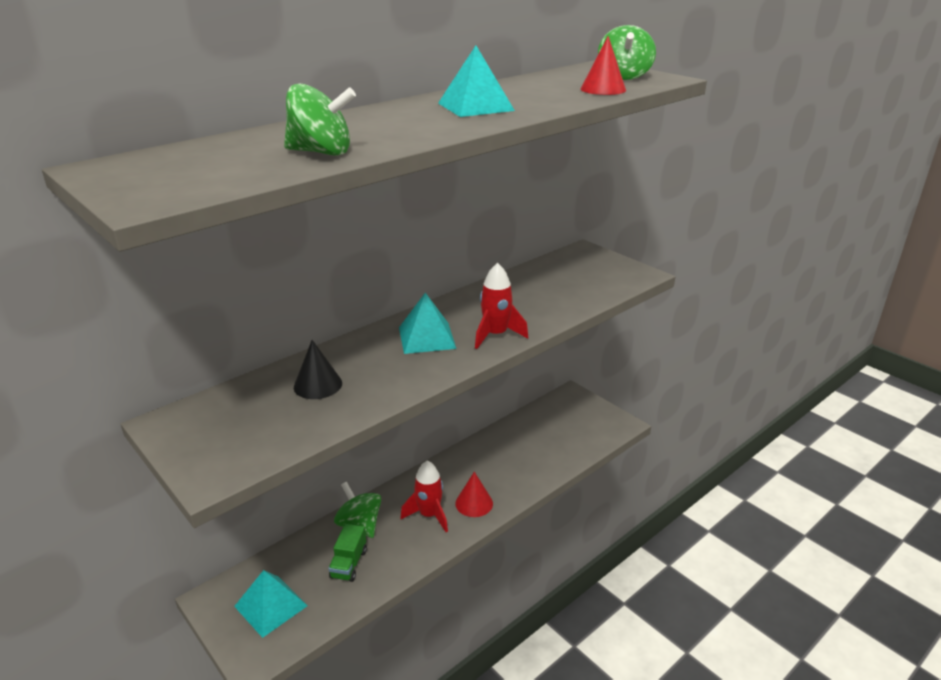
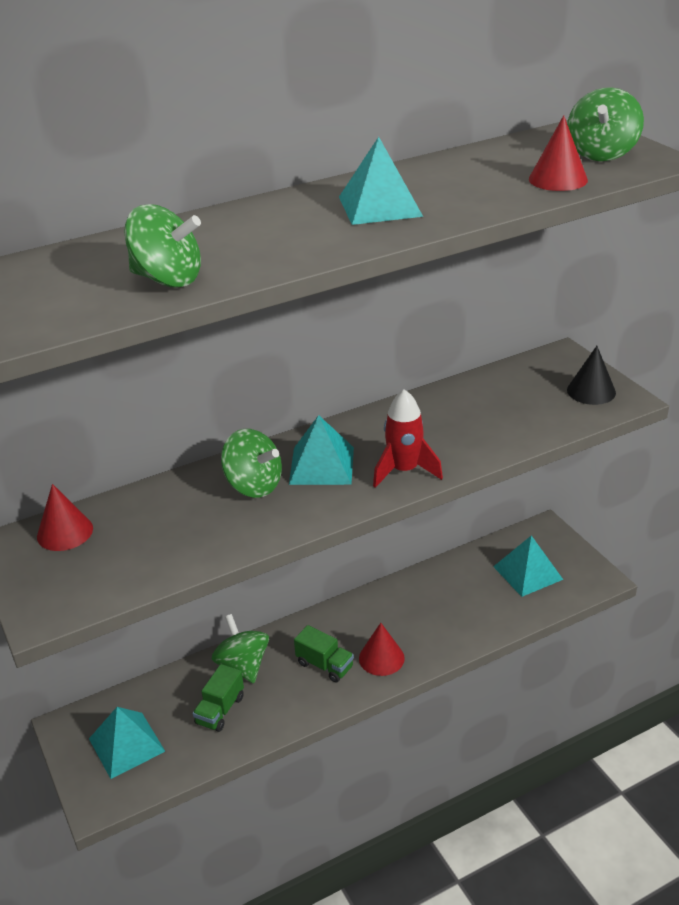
camera: 15 degrees right, 5 degrees up
(214, 409) = (65, 532): none -> red cone
(318, 385) = (181, 515): black cone -> black cone (591, 391)
(374, 357) = (253, 485): none -> green spinning top
(429, 515) = (325, 665): red rocket -> green truck
(568, 426) = (528, 573): none -> turquoise pyramid

